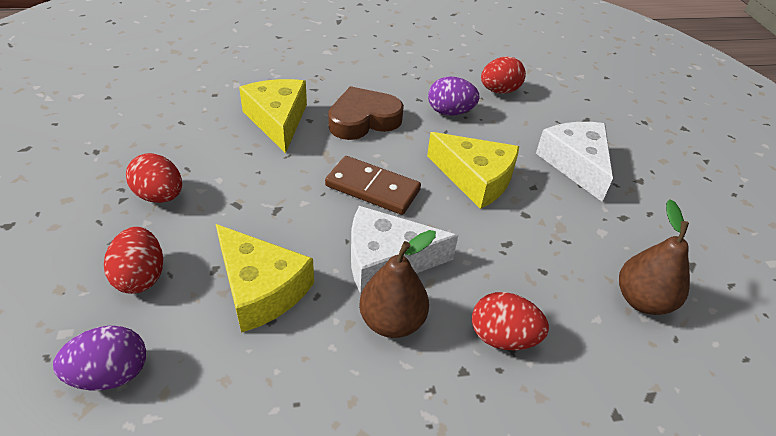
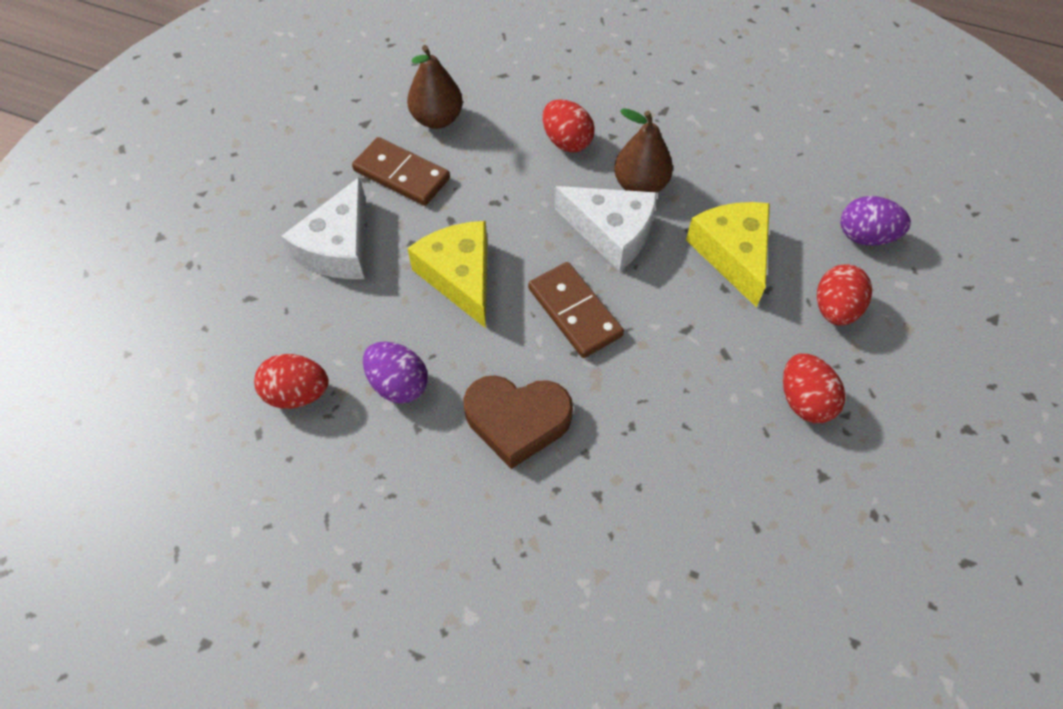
camera: 145 degrees left, 15 degrees up
(278, 120) = (627, 470): yellow cheese -> none
(603, 232) = (401, 175): none -> brown domino

